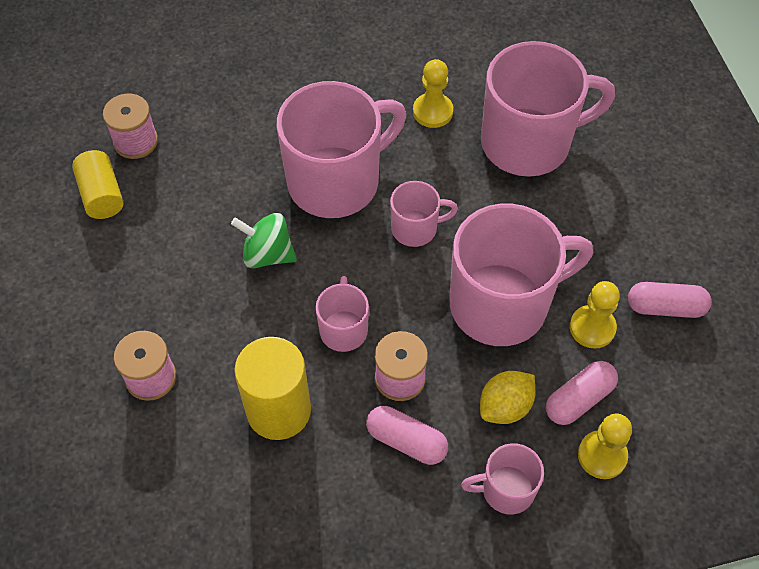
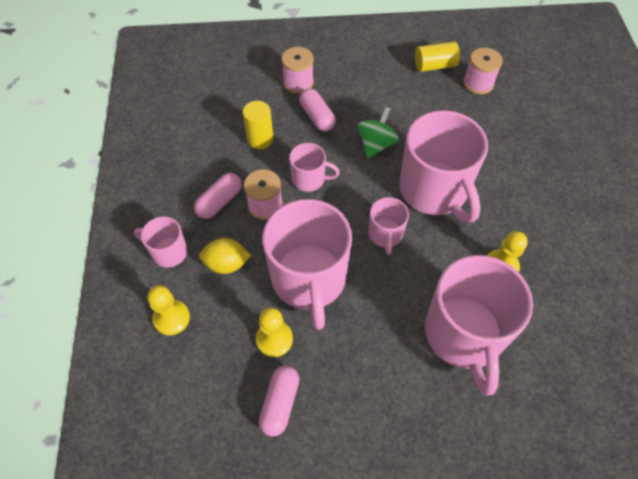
camera: 100 degrees right, 0 degrees up
(278, 410) = (260, 139): yellow cylinder -> yellow cylinder, size x0.65
(505, 407) = (226, 264): yellow lemon -> yellow lemon turned 60 degrees counterclockwise
(506, 490) = (168, 252): pink mug -> pink mug turned 75 degrees counterclockwise
(579, 399) = (218, 314): pink capsule -> pink capsule (317, 116)

